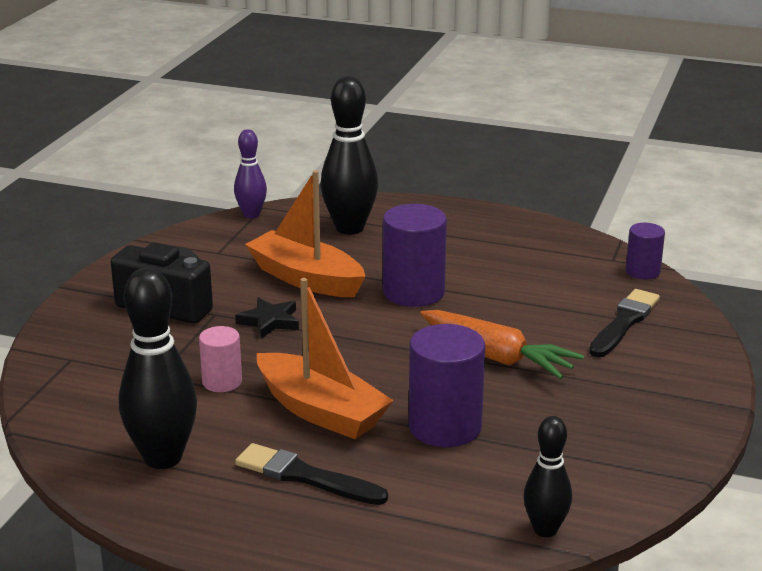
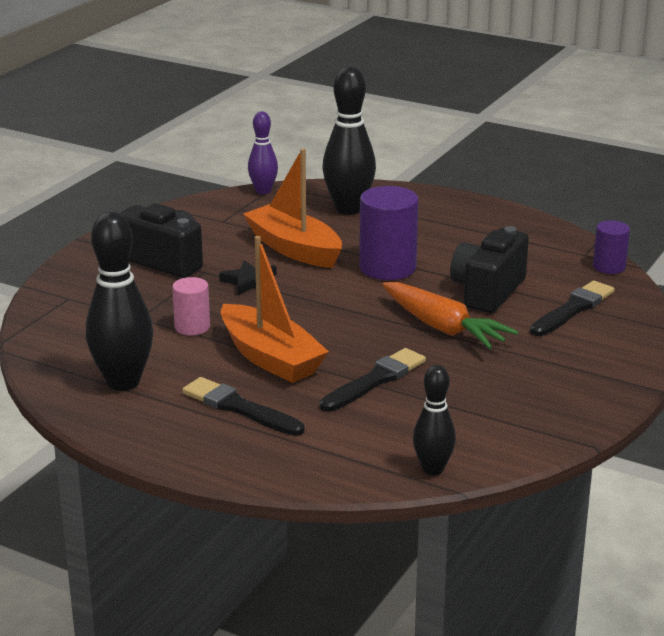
camera: 10 degrees right, 0 degrees up
(445, 427) = (375, 380): purple cylinder -> black brush
(528, 310) = (487, 291): none -> black camera

